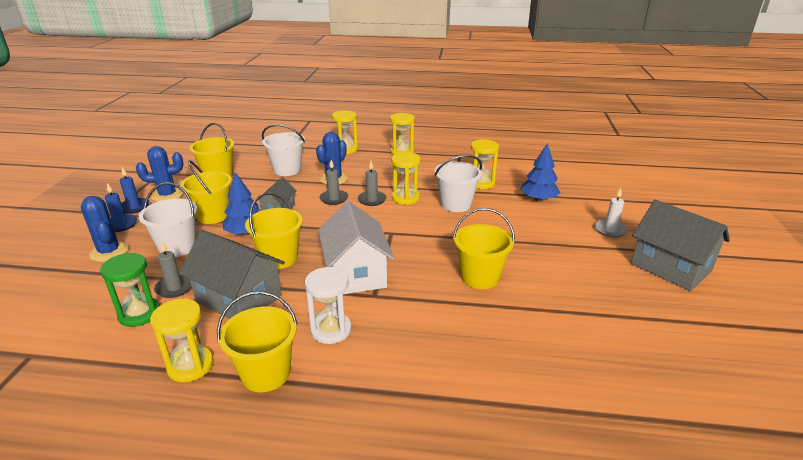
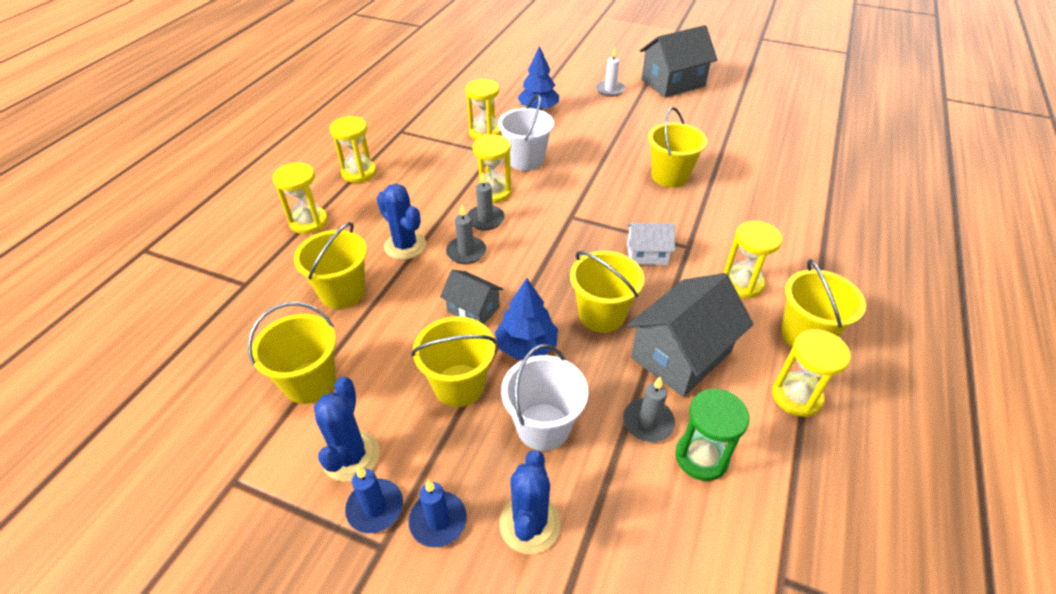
camera: 75 degrees left, 15 degrees up
(109, 252) = (530, 524): blue cactus -> blue cactus turned 60 degrees counterclockwise
(287, 170) = (342, 292): white bucket -> yellow bucket
(331, 330) = (742, 283): white hourglass -> yellow hourglass
(356, 273) = (647, 254): white house -> white house, size x0.55

